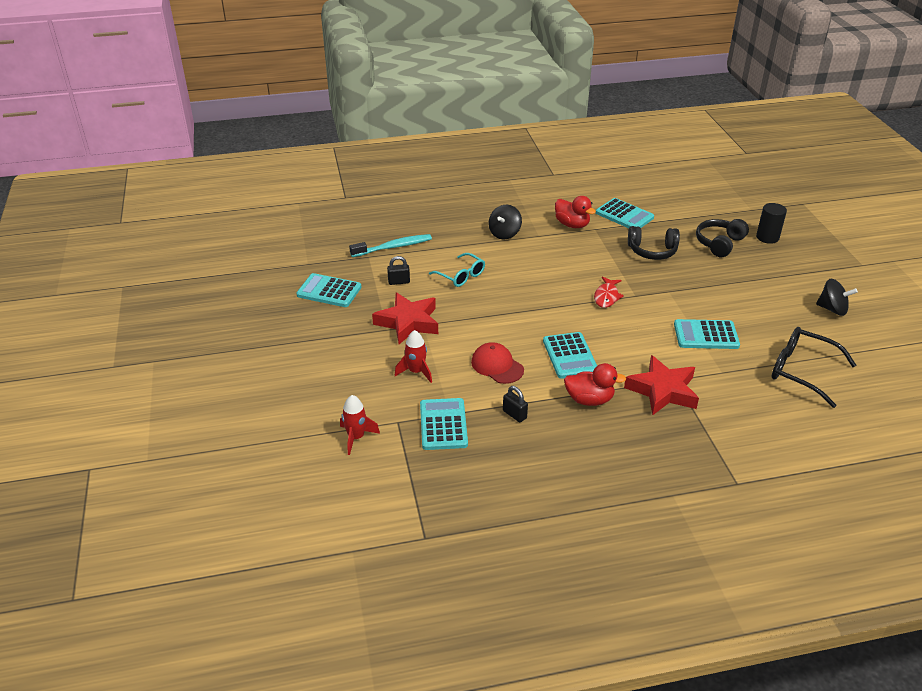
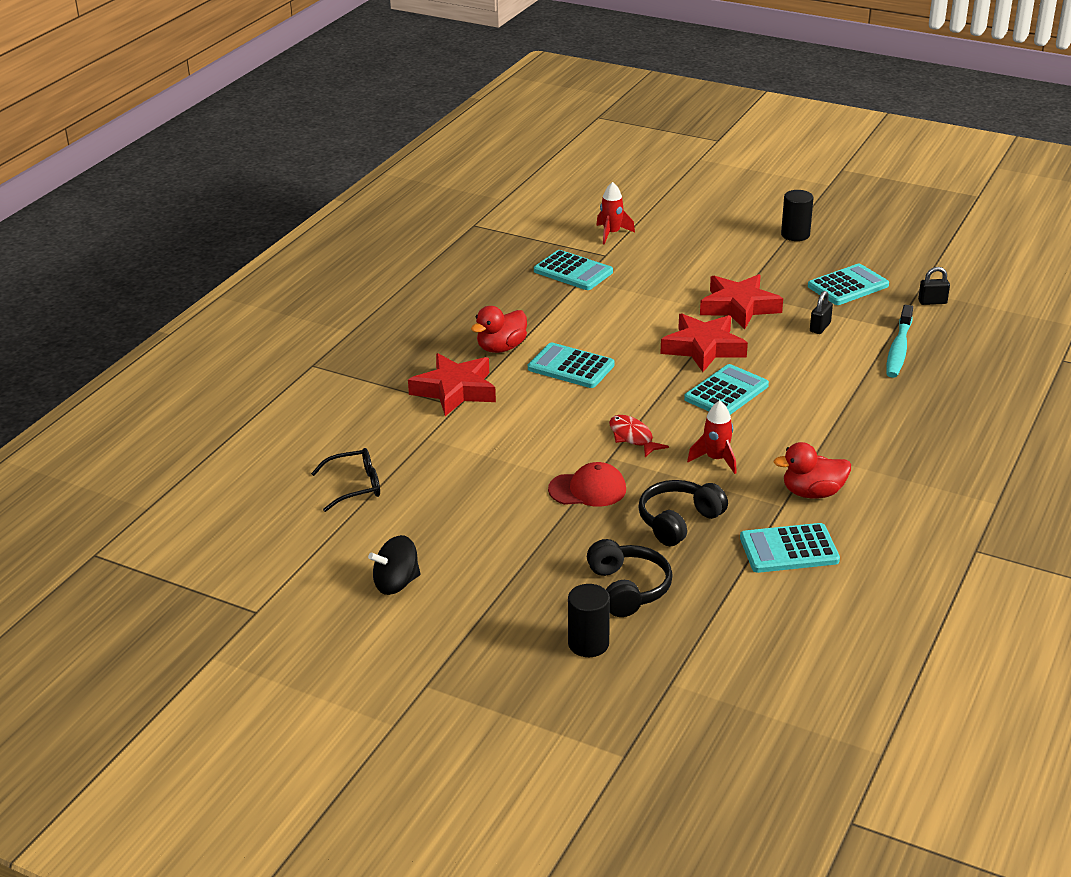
camera: 130 degrees right, 5 degrees down
(267, 342) = (795, 235): none -> black cylinder
(416, 372) = (658, 284): red rocket -> red rocket (716, 459)
(461, 276) = (787, 366): turquoise glasses -> none
(478, 314) = (703, 348): none -> red star
(497, 366) = (611, 324): red cap -> red cap (587, 489)
(504, 233) = (847, 433): black spinning top -> none
(514, 414) = (537, 306): black padlock -> black padlock (932, 302)
(706, 335) = (486, 462): turquoise calculator -> turquoise calculator (726, 392)
(801, 371) = (355, 486): black glasses -> black glasses, size x0.67

